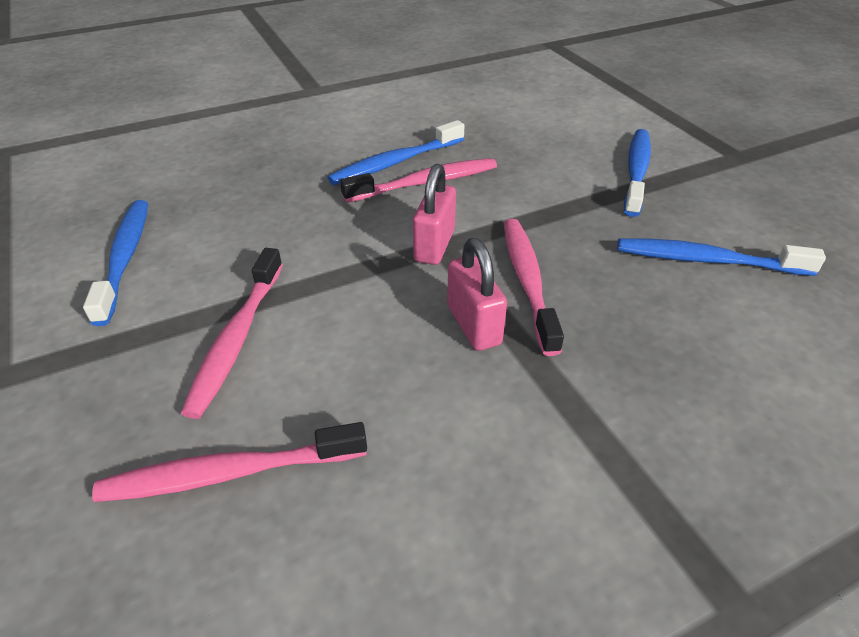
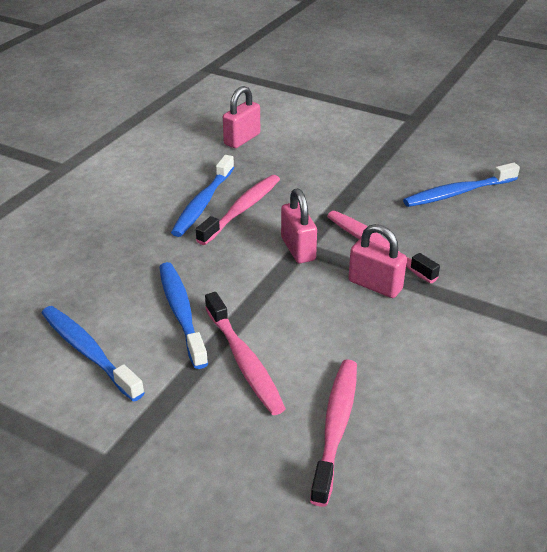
camera: 35 degrees left, 5 degrees down
(229, 473) = (336, 427): pink toothbrush -> pink toothbrush turned 150 degrees clockwise
(507, 116) = (242, 139): none -> pink padlock
(636, 171) = (367, 151): blue toothbrush -> blue toothbrush (181, 313)

